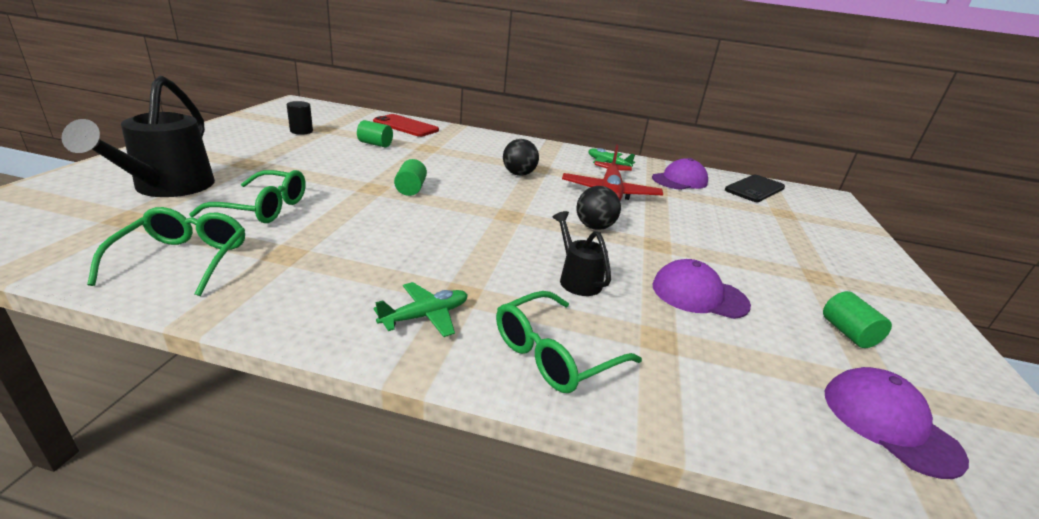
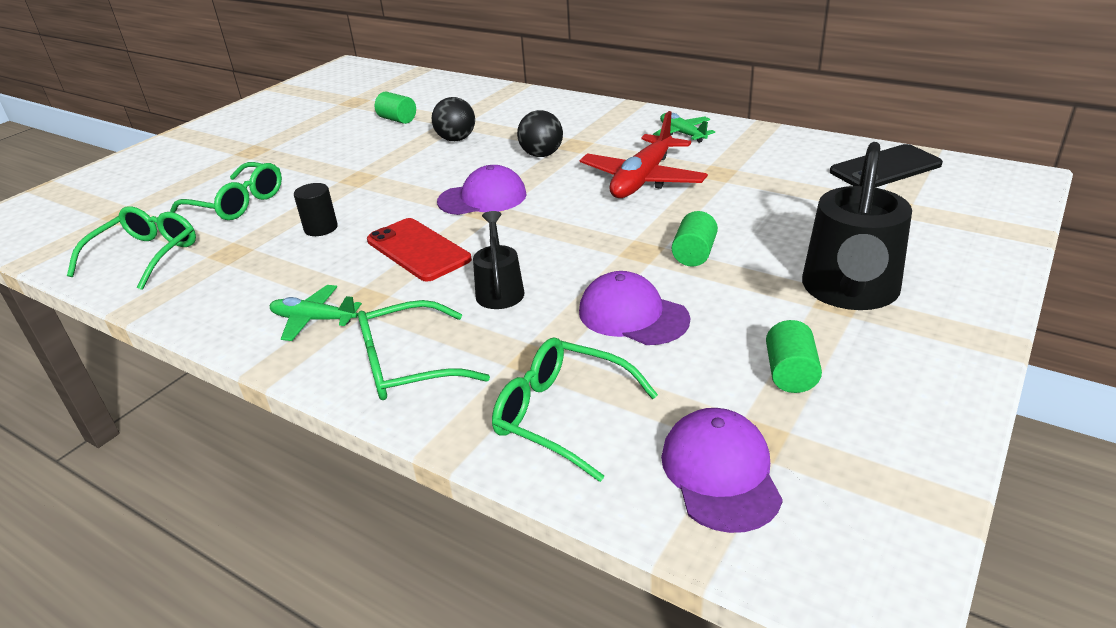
camera: 25 degrees right, 5 degrees up
(168, 188) = (168, 182): black watering can -> black watering can (849, 292)
(301, 131) = (327, 106): black cylinder -> black cylinder (321, 228)
(406, 126) = (451, 91): red phone -> red phone (418, 250)
(411, 189) = (397, 178): green cylinder -> green cylinder (694, 254)
(425, 316) = (314, 319): green plane -> green plane turned 150 degrees counterclockwise
(594, 227) = (578, 226): black ball -> black ball (456, 139)
(679, 180) = (770, 157): purple cap -> purple cap (483, 198)
(727, 387) = (562, 415): none -> green glasses

